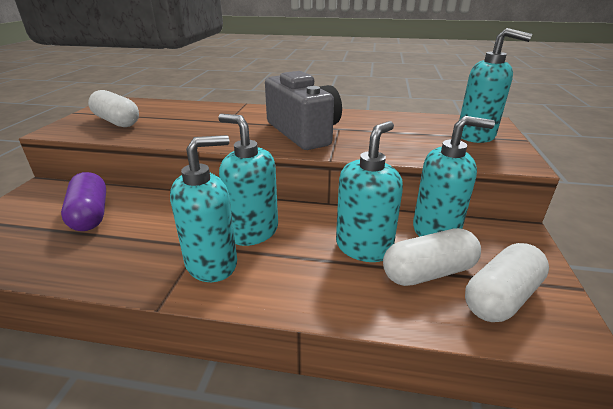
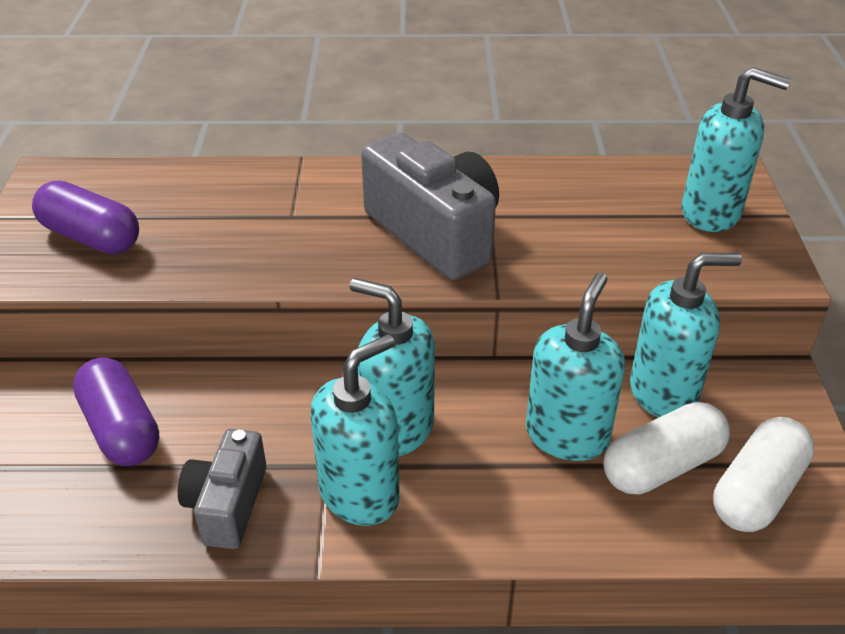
camera: 10 degrees left, 10 degrees up
(117, 121) = (91, 237): white capsule -> purple capsule
(125, 259) = (227, 504): none -> grey camera

